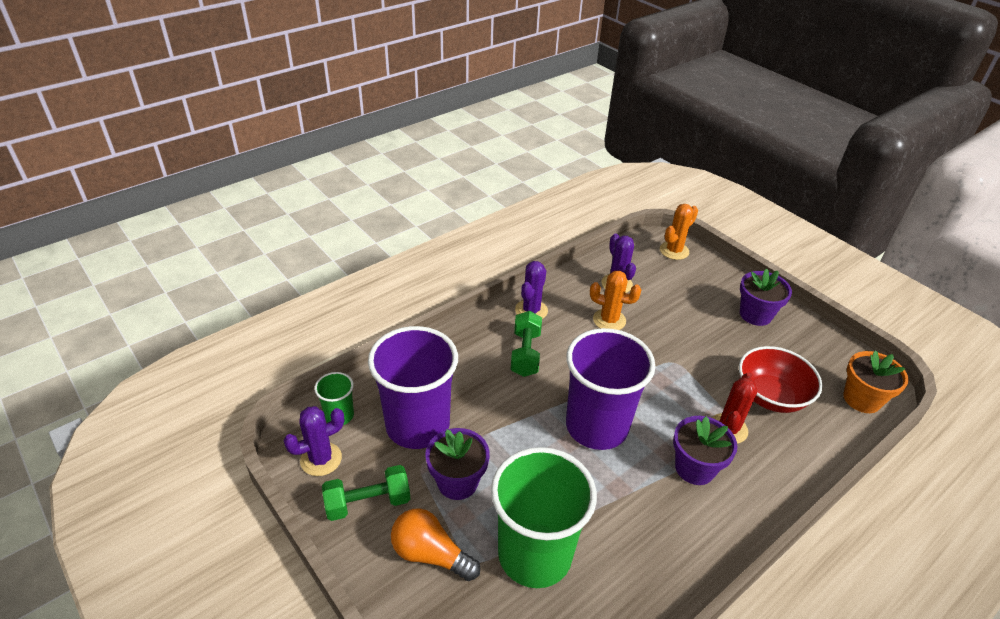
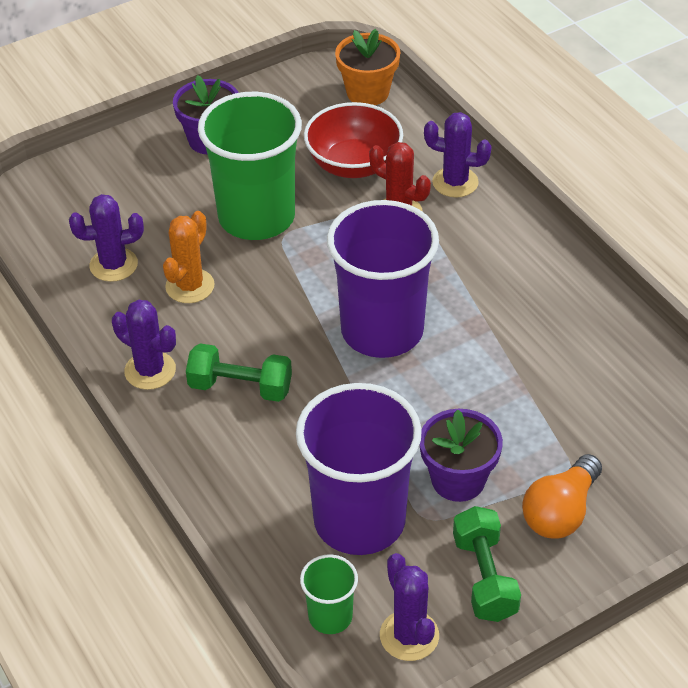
camera: 80 degrees left, 5 degrees up
(534, 554) = (562, 413): green cup -> green cup (256, 217)
(674, 251) = (54, 188): orange cactus -> none
(694, 468) = (453, 254): purple flower pot -> none
(782, 465) = (455, 182): none -> purple cactus

